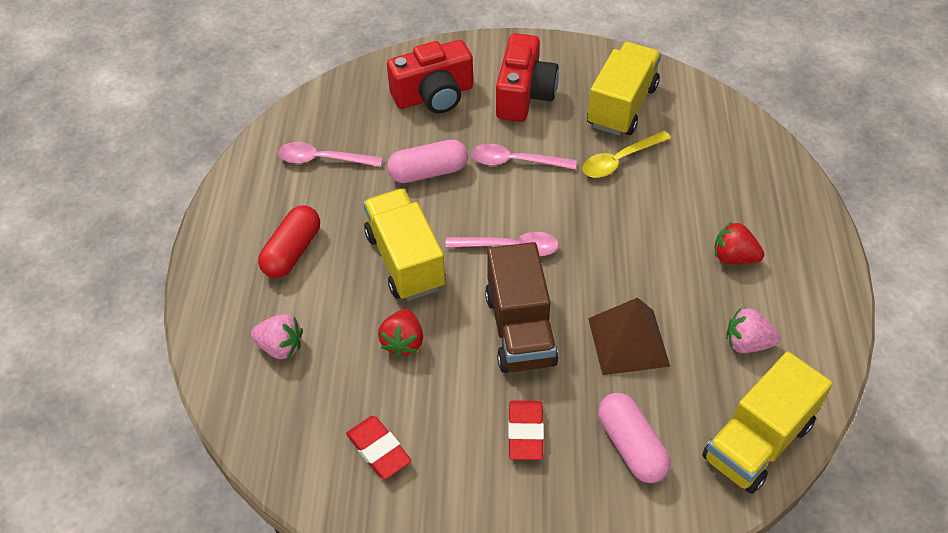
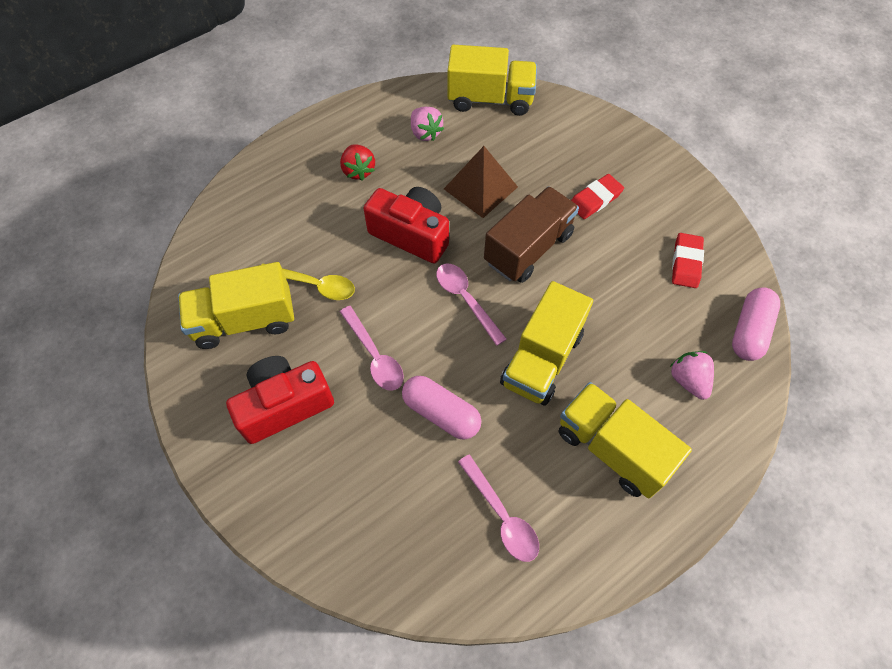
camera: 130 degrees left, 10 degrees up
(292, 252) = (612, 448): red capsule -> yellow truck
(403, 342) = (605, 307): red strawberry -> none
(434, 95) = (343, 484): red camera -> red camera (411, 234)
(631, 446) = (550, 148): pink capsule -> pink capsule (749, 331)

